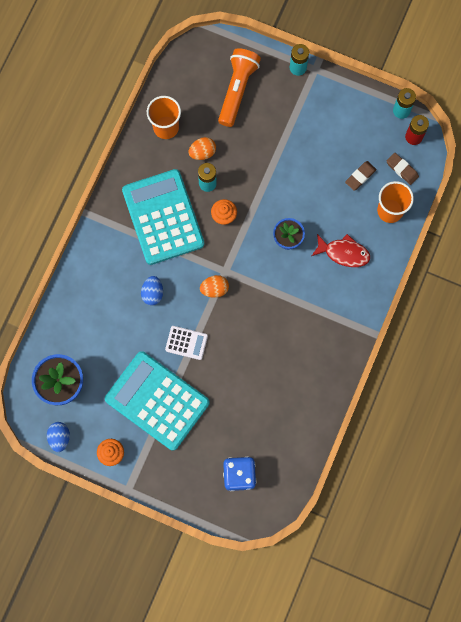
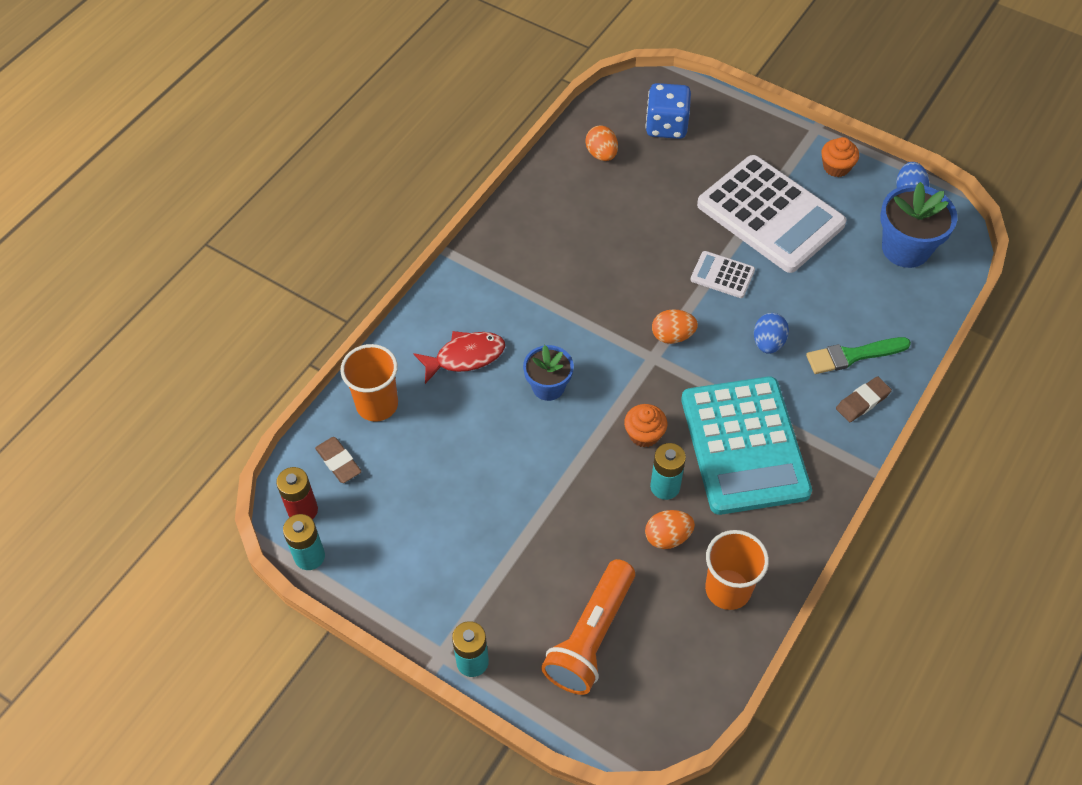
camera: 170 degrees left, 20 degrees down
(98, 292) = (852, 356): none -> green brush
(157, 400) = (770, 215): turquoise calculator -> white calculator
(283, 439) = (601, 154): none -> orange egg
(343, 253) = (465, 357): red fish -> red fish turned 135 degrees clockwise
(360, 176) = (410, 461): brown eraser -> brown eraser (862, 401)

